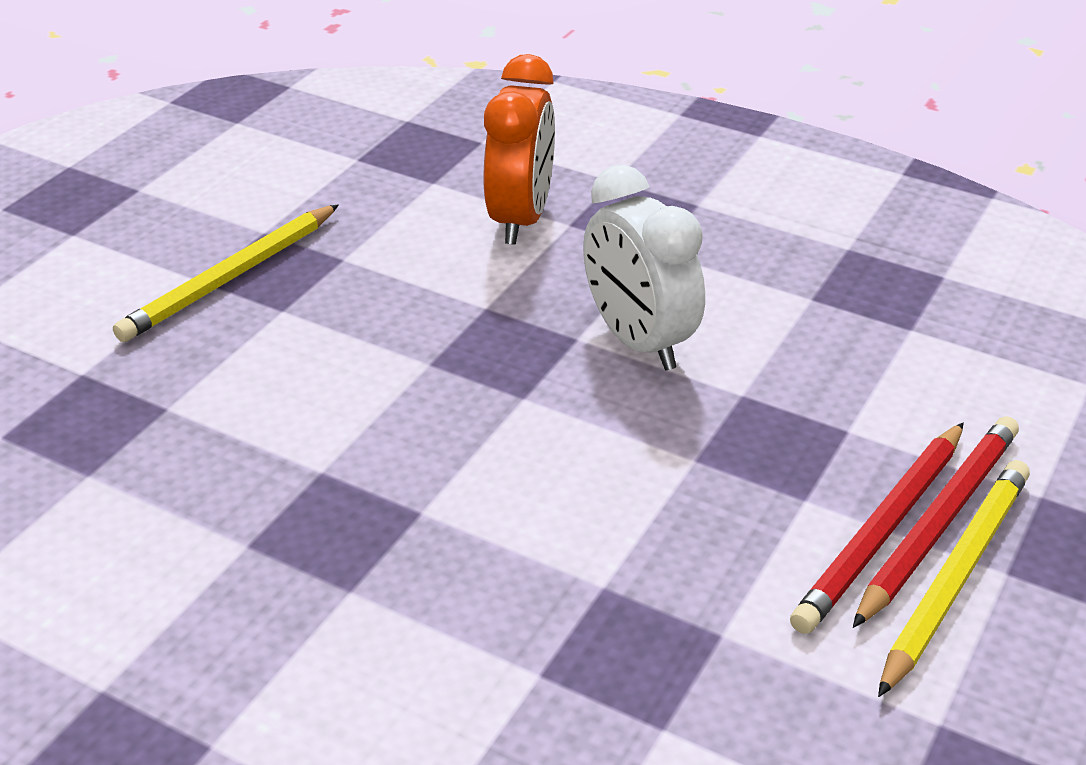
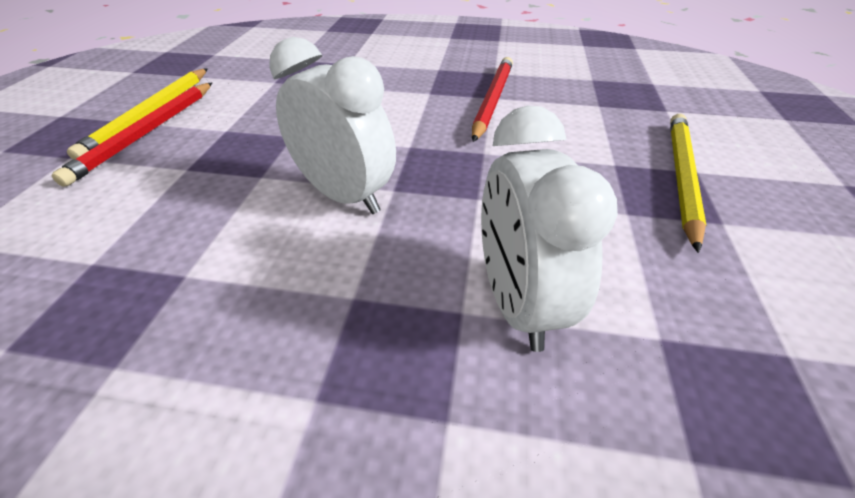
camera: 160 degrees right, 5 degrees up
(521, 219) = (517, 302): orange clock -> white clock
(881, 530) = (184, 124): red pencil -> red pencil (492, 100)

